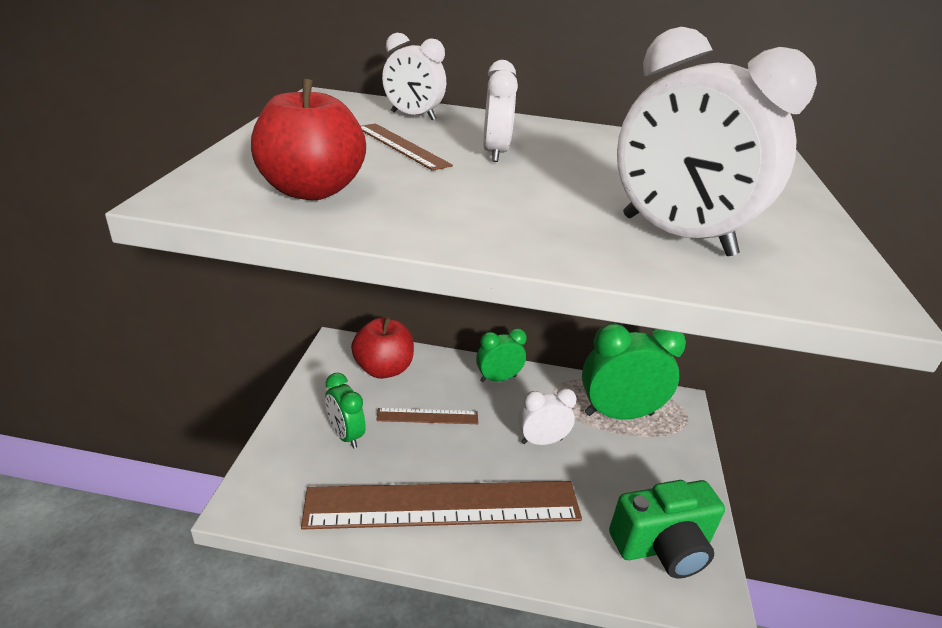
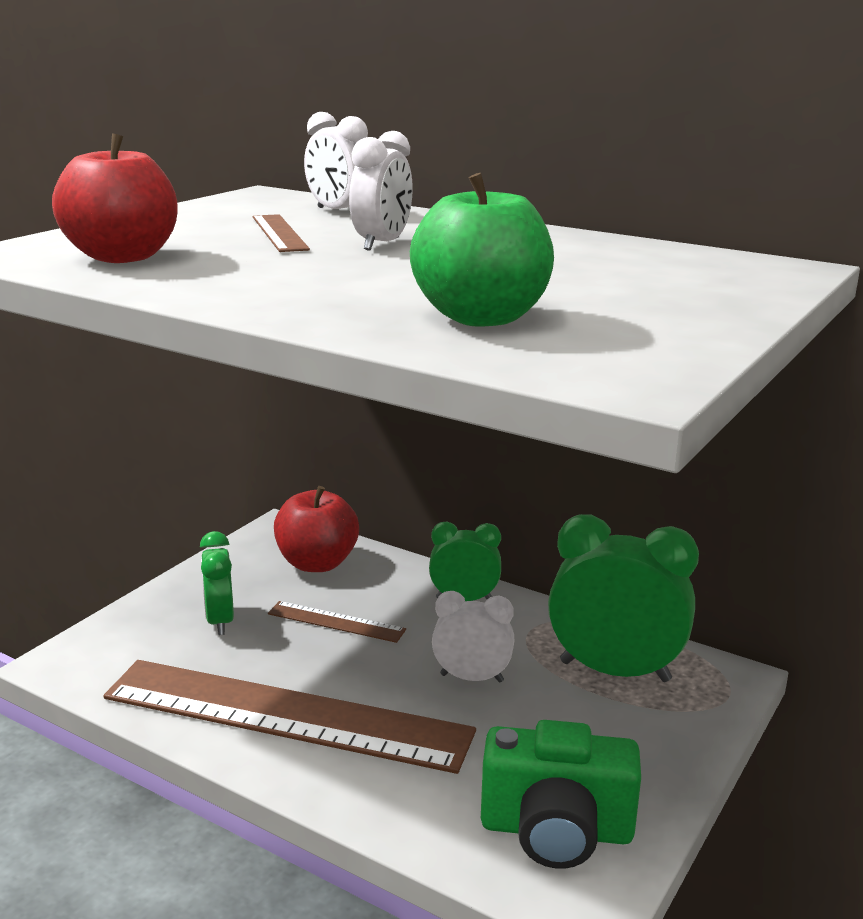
camera: 25 degrees right, 10 degrees down
(676, 236) = (481, 318): white clock -> green apple

